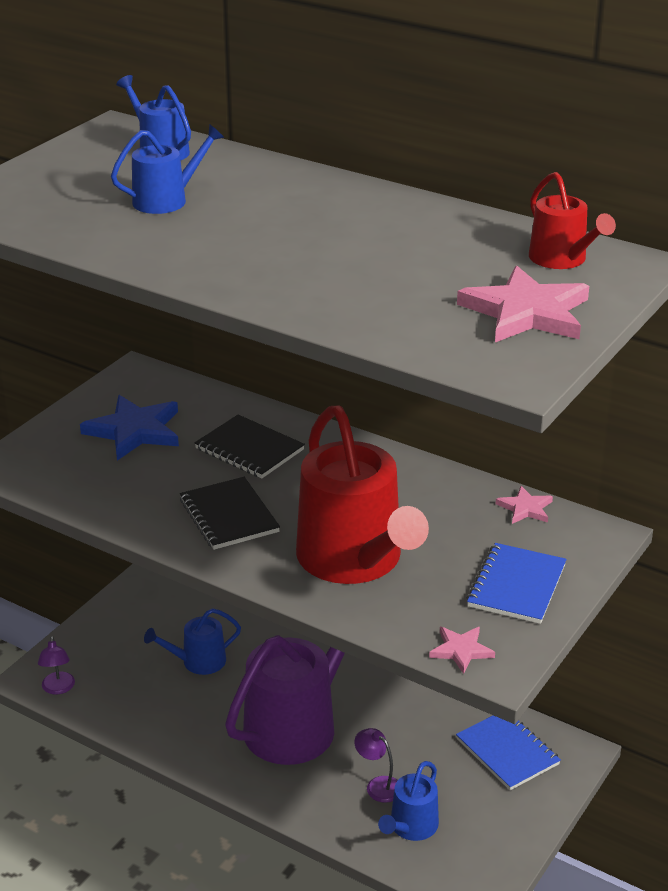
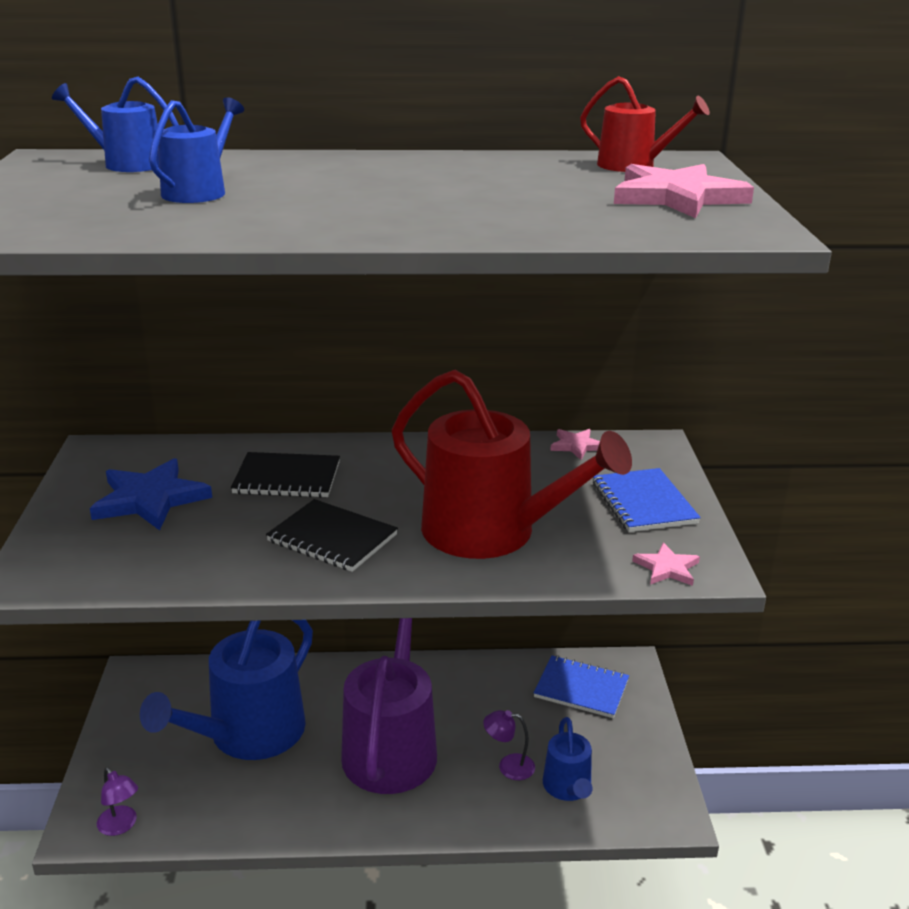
camera: 35 degrees left, 5 degrees down
(198, 661) = (249, 734): blue watering can -> blue watering can, size x2.03

